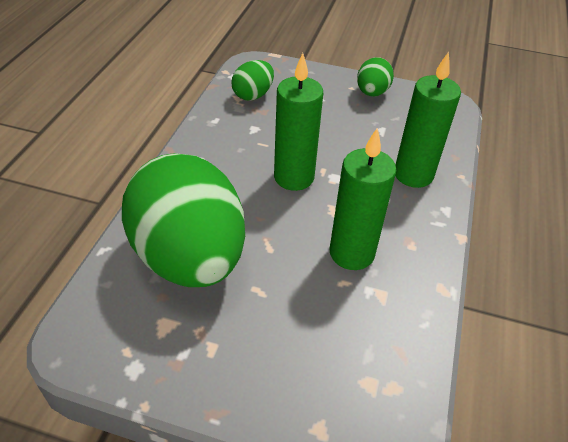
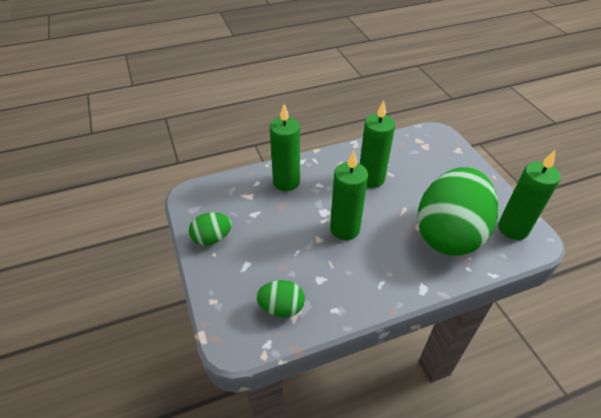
camera: 125 degrees left, 0 degrees up
(118, 332) = (513, 229): none -> green candle

